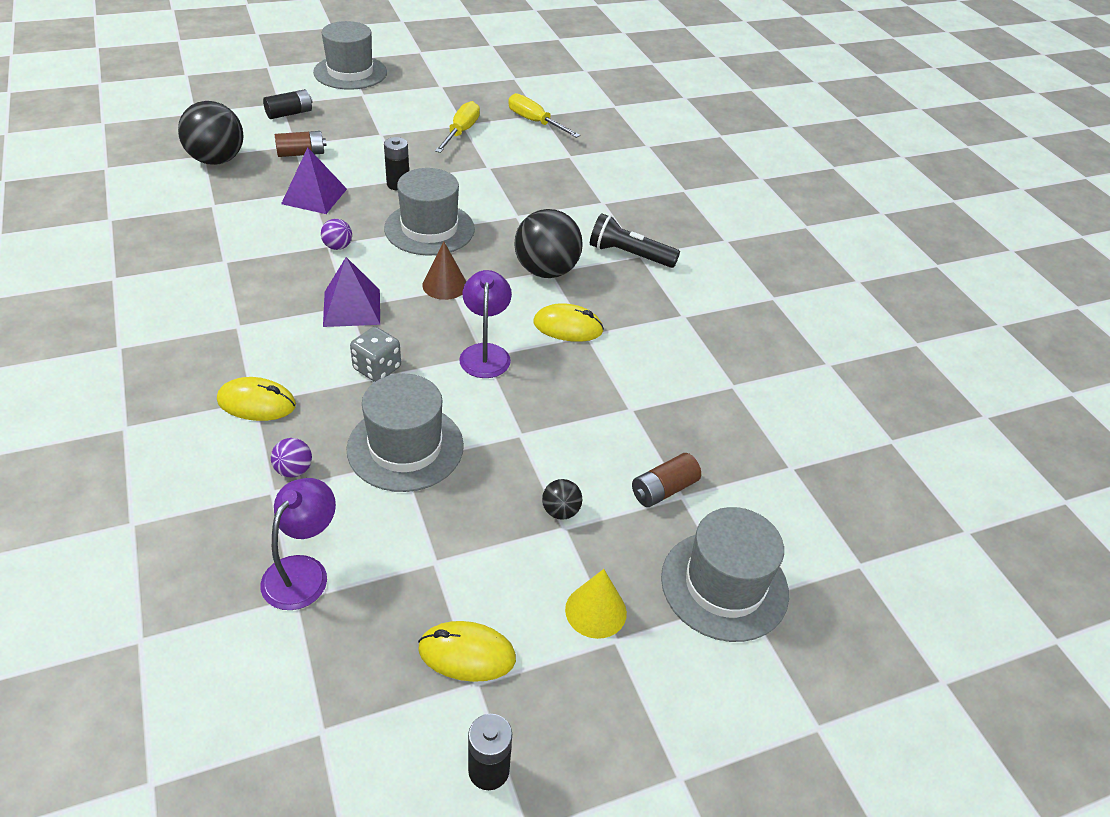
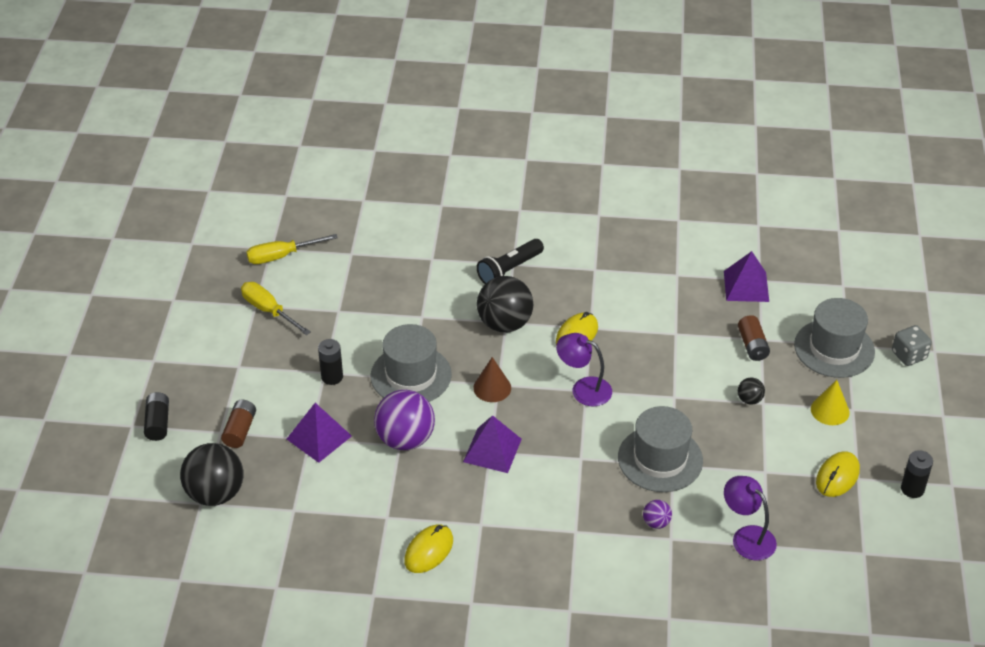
camera: 60 degrees left, 0 degrees up
(257, 403) = (578, 529): yellow mouse -> yellow mouse (429, 551)
(338, 247) = (405, 439): purple ball -> purple ball, size x2.17
(350, 72) = (101, 358): grey hat -> none
(377, 368) = (572, 453): grey dice -> grey dice (909, 355)
(768, 456) = (746, 286): none -> purple pyramid

